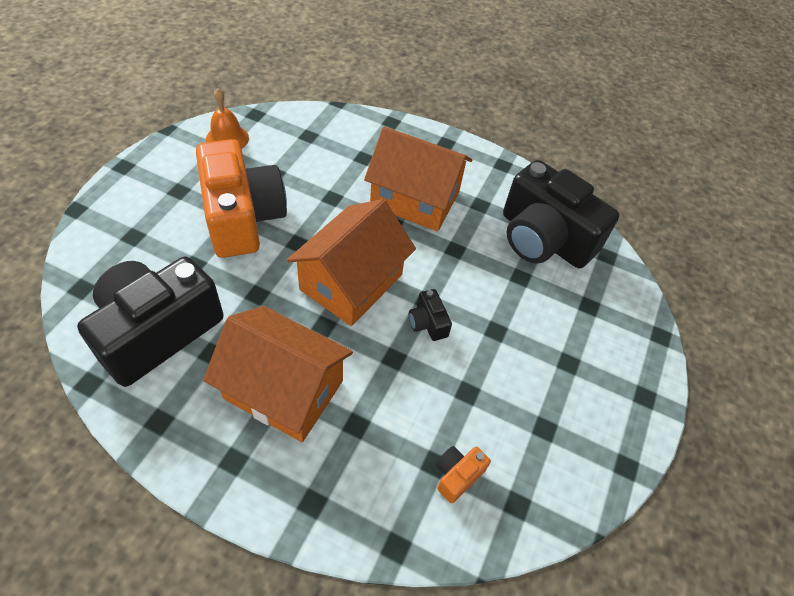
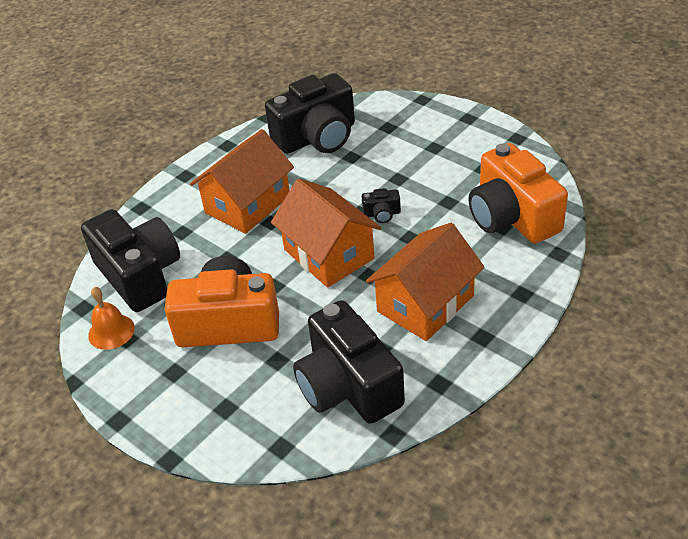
camera: 65 degrees left, 10 degrees down
(299, 141) = (139, 275): none -> black camera
(457, 475) = (512, 217): orange camera -> orange camera, size x2.49

